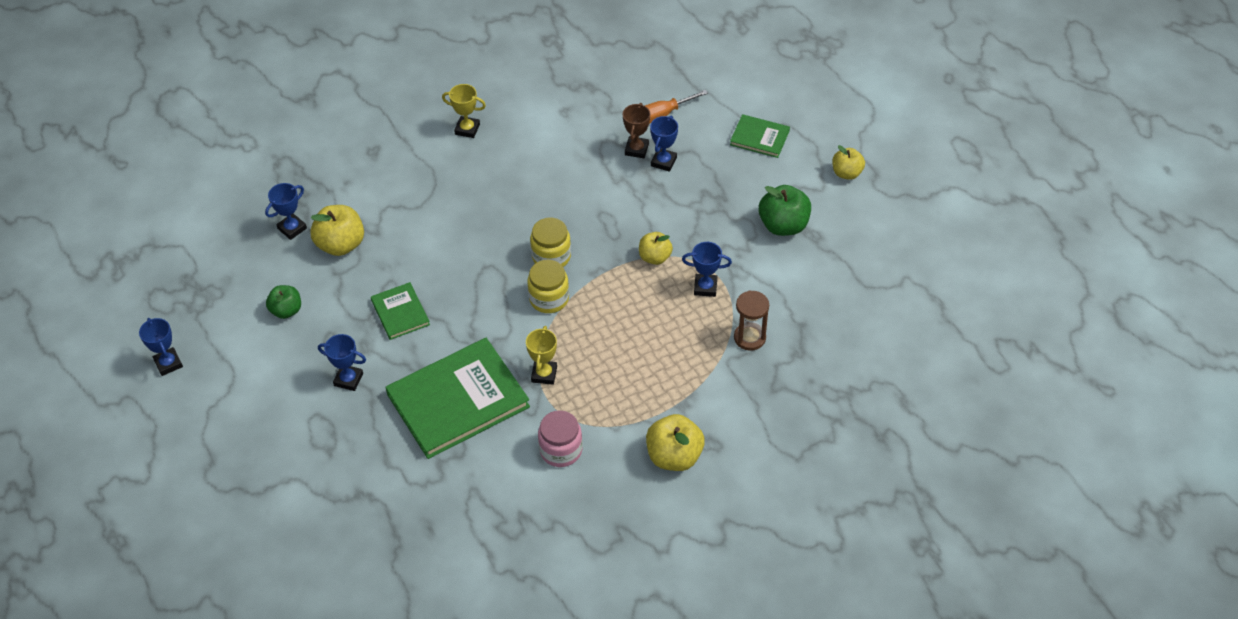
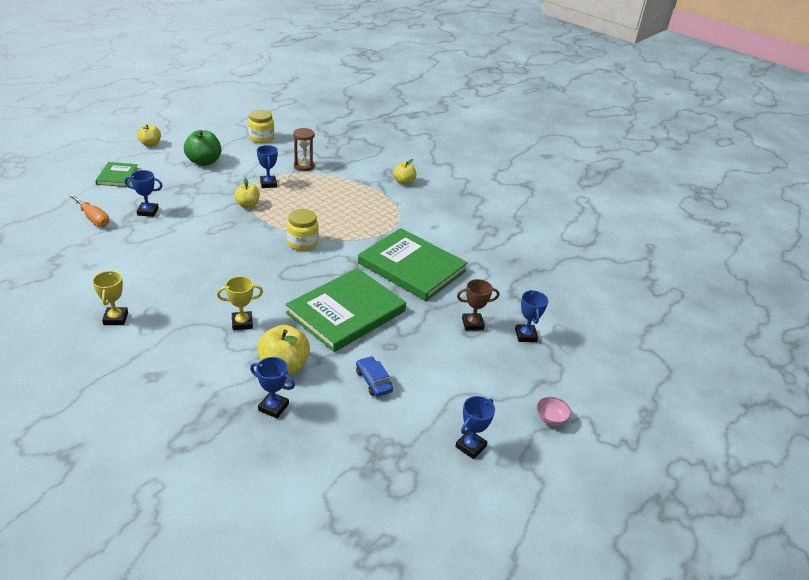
camera: 115 degrees left, 15 degrees down
(161, 445) = (551, 419): none -> pink bowl
(286, 310) = (373, 381): green apple -> blue car
(348, 379) = (424, 324): blue trophy -> blue trophy (525, 335)
(400, 312) = (346, 312): green book -> green book, size x2.02
(544, 374) = (370, 235): yellow trophy -> yellow trophy (242, 323)
(551, 256) = (261, 248): yellow jar -> yellow jar (261, 138)
(561, 450) = (424, 220): pink jar -> none
(636, 149) = (135, 225): brown trophy -> brown trophy (472, 324)
(674, 456) = (404, 182): yellow apple -> yellow apple, size x0.64

